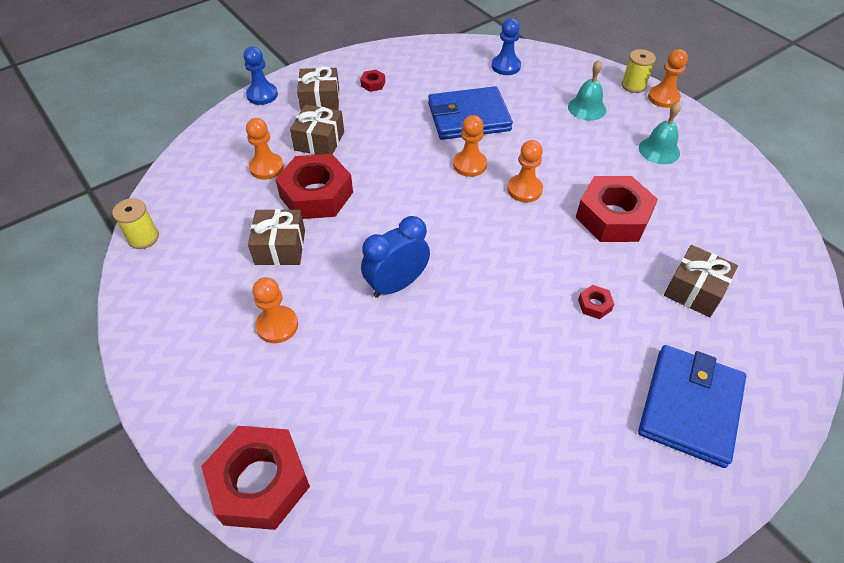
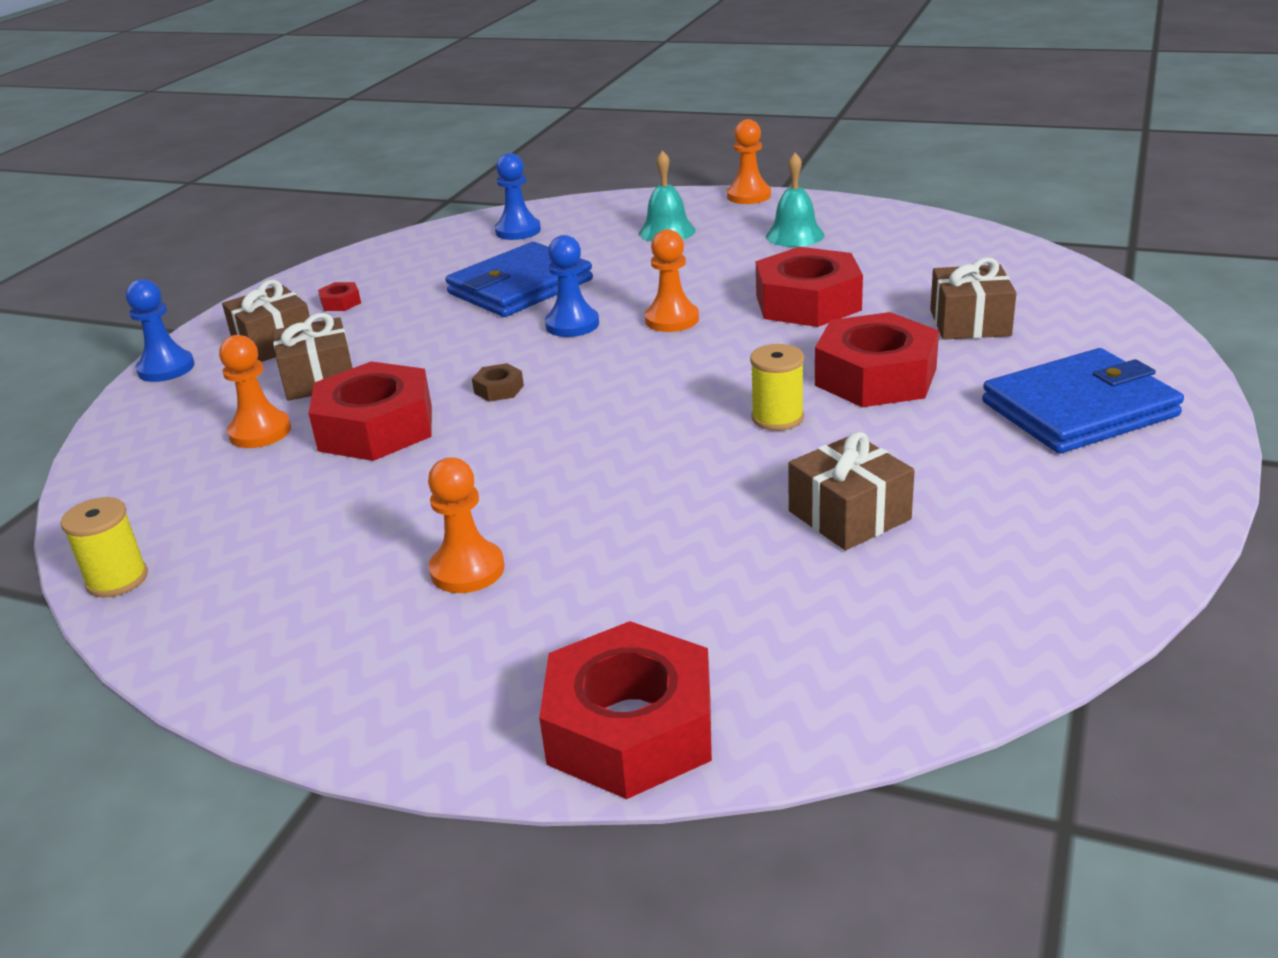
camera: 30 degrees left, 20 degrees down
(280, 247) = (378, 496): brown gift -> brown gift (849, 515)
(393, 198) = (499, 389): none -> brown nut
(396, 284) = (601, 460): blue clock -> none
(469, 165) = (572, 324): orange pawn -> blue pawn
(594, 305) = (875, 377): red nut -> red nut, size x2.45
(633, 85) = (701, 197): yellow spool -> yellow spool (777, 418)
(690, 407) = (1079, 409): blue wallet -> blue wallet turned 75 degrees clockwise

